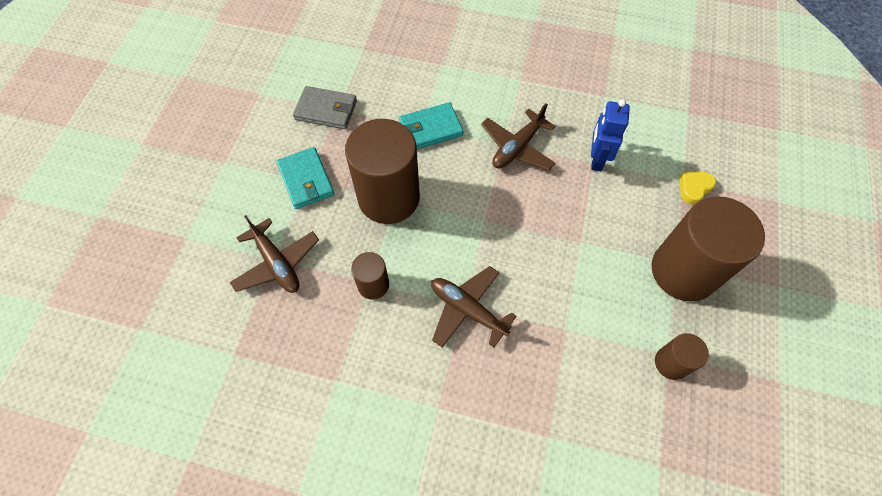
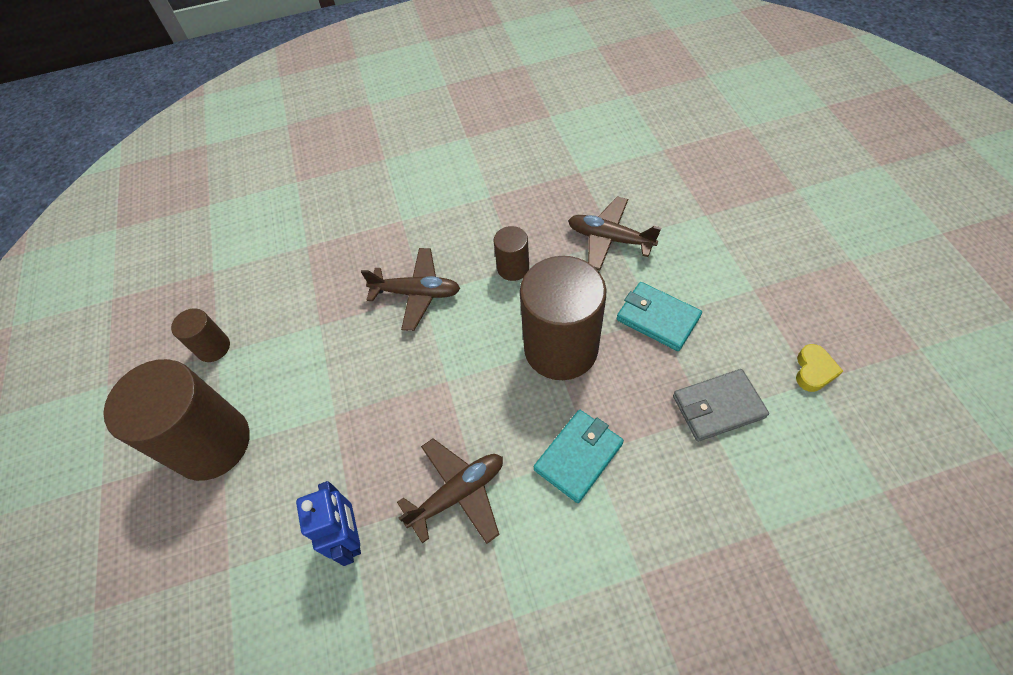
camera: 155 degrees right, 5 degrees down
(517, 147) = (458, 493): brown plane -> brown plane turned 45 degrees clockwise
(694, 188) = (211, 565): yellow heart -> yellow heart (813, 371)

